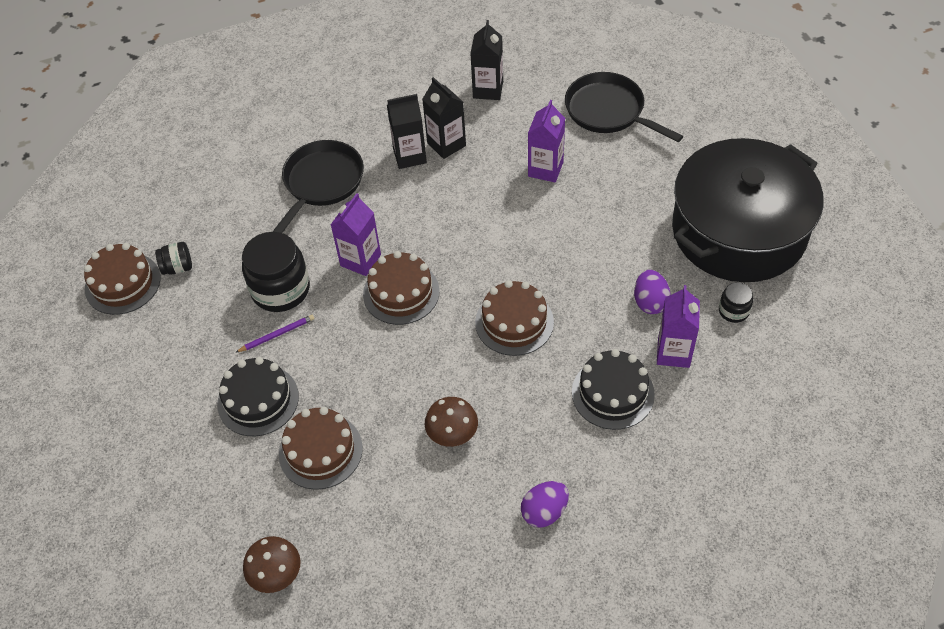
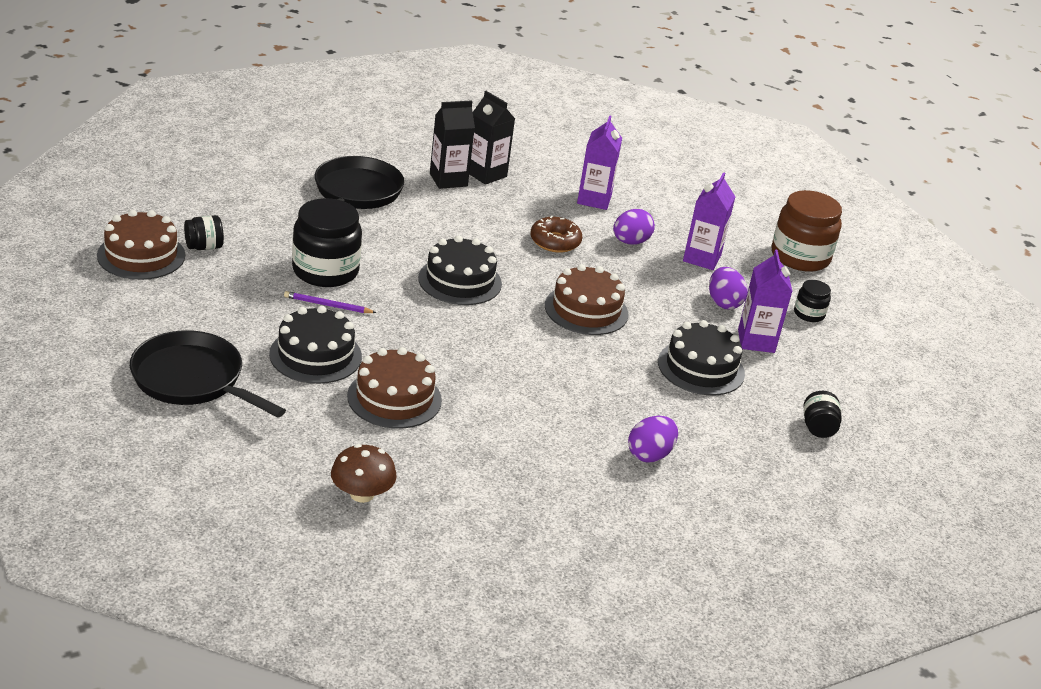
camera: 15 degrees left, 20 degrees down
(277, 334) = (328, 305): purple pencil -> purple pencil turned 135 degrees counterclockwise
(360, 260) = (410, 254): purple carton -> purple carton (702, 258)
(401, 292) = (460, 281): brown cake -> black cake
(452, 433) = (537, 390): brown mushroom -> none
(488, 89) = (521, 138): black carton -> none
(498, 231) = (555, 242): none -> brown donut
(571, 225) = (630, 242): none -> purple egg
(608, 111) = (649, 163): black pan -> black pan (192, 380)
(714, 468) = (818, 428): none -> black jar
(739, 231) = (800, 257): black pot -> brown jar

